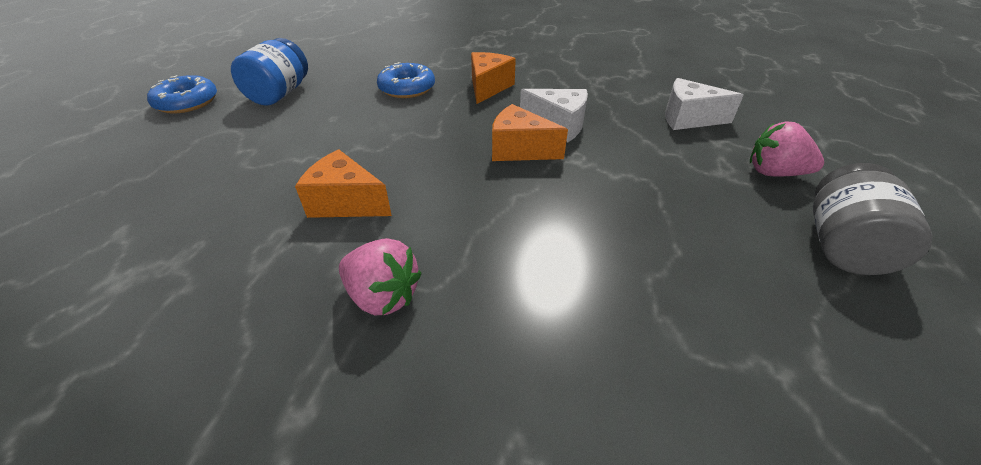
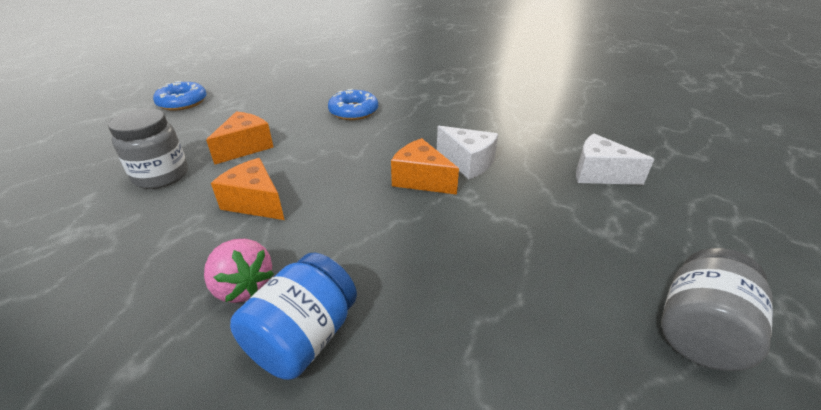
camera: 15 degrees right, 5 degrees down
(208, 191) = (161, 176): none -> grey jar
(279, 94) = (252, 104): blue jar -> blue jar (303, 338)
(488, 87) = (423, 119): orange cheese -> orange cheese (245, 147)
(774, 173) = (663, 242): pink strawberry -> none

